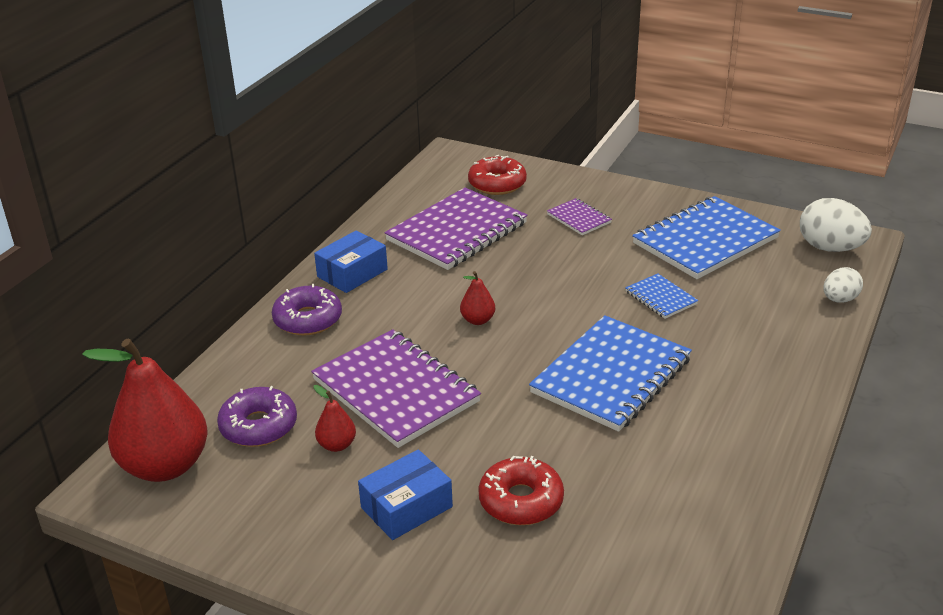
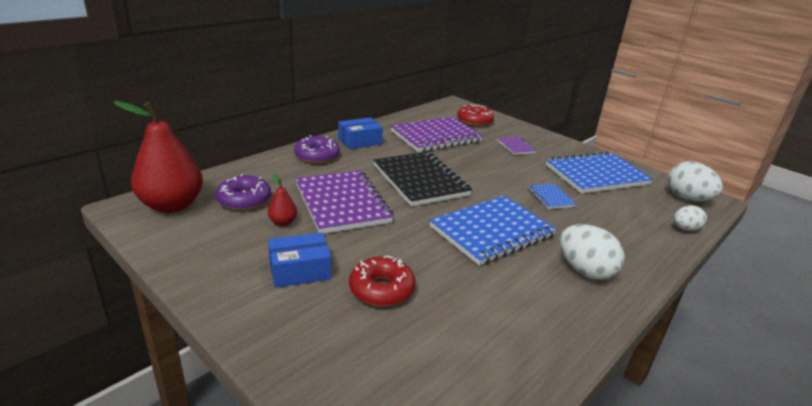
camera: 15 degrees right, 5 degrees down
(478, 320) = (420, 180): red pear -> black notebook
(743, 399) = (585, 271): none -> white egg

